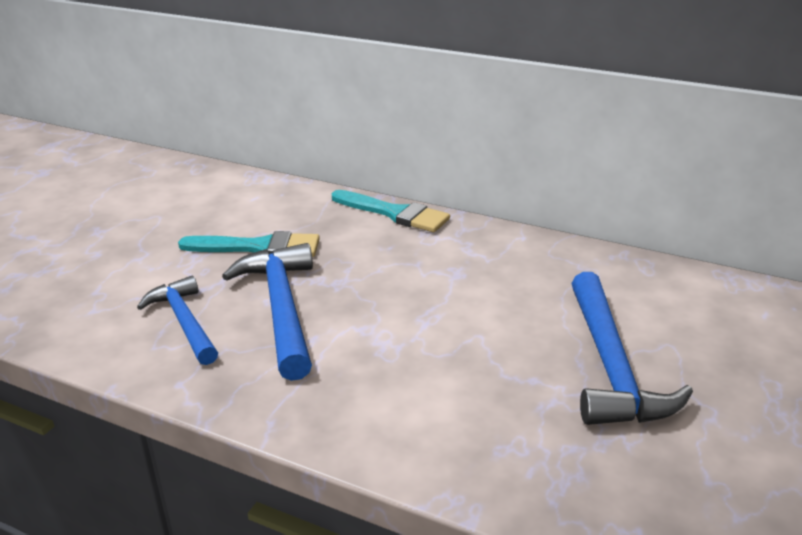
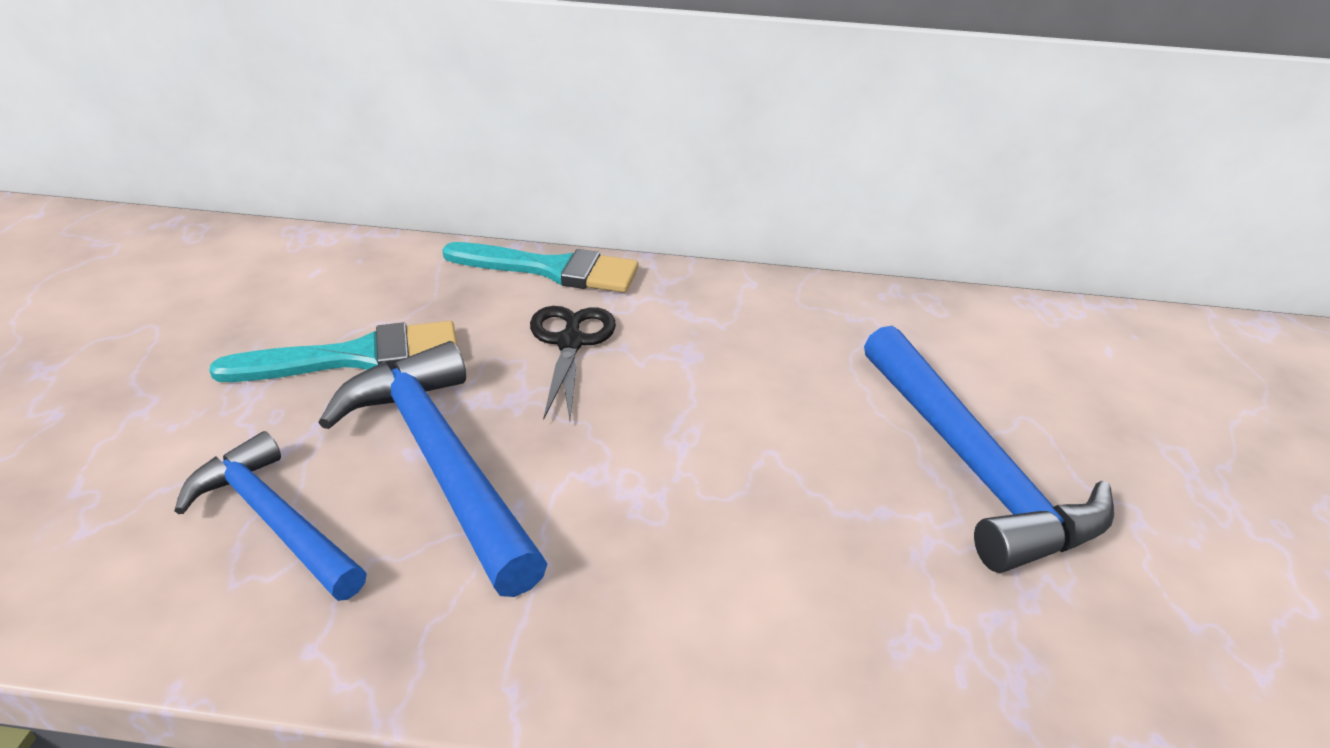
camera: 20 degrees left, 5 degrees up
(385, 257) = (570, 343): none -> black scissors

